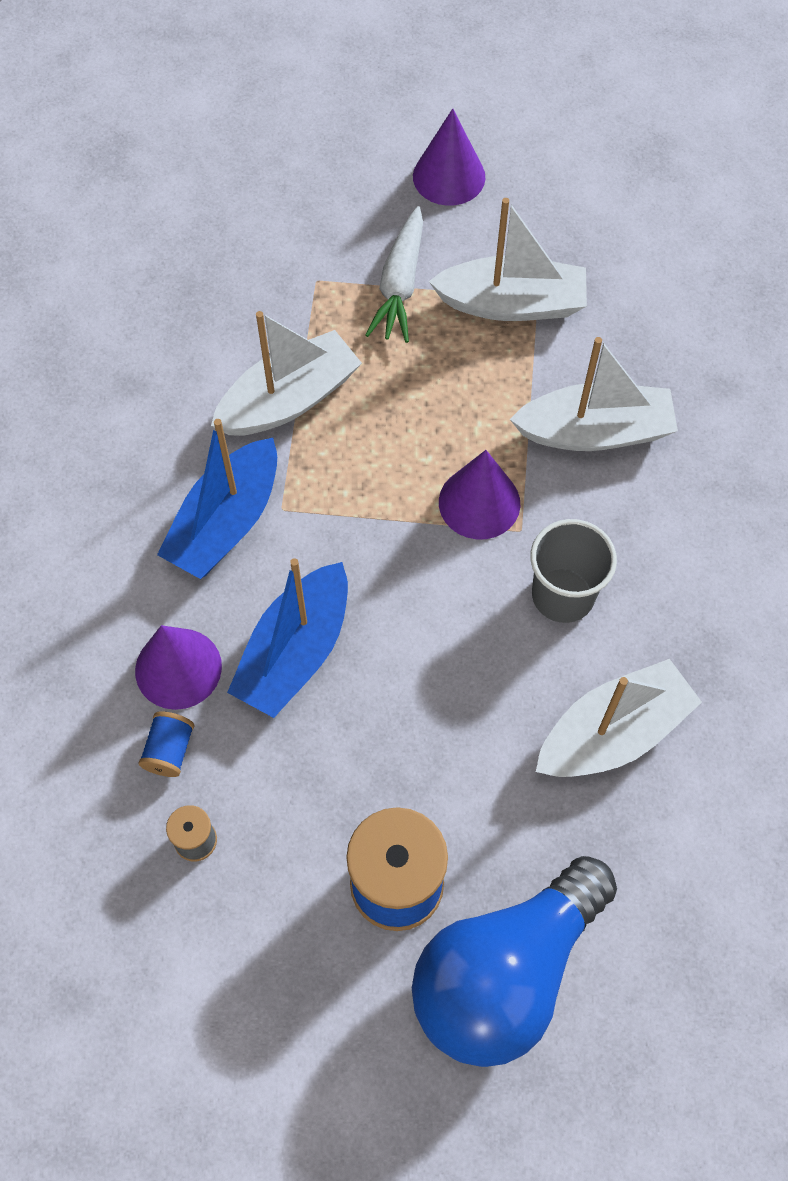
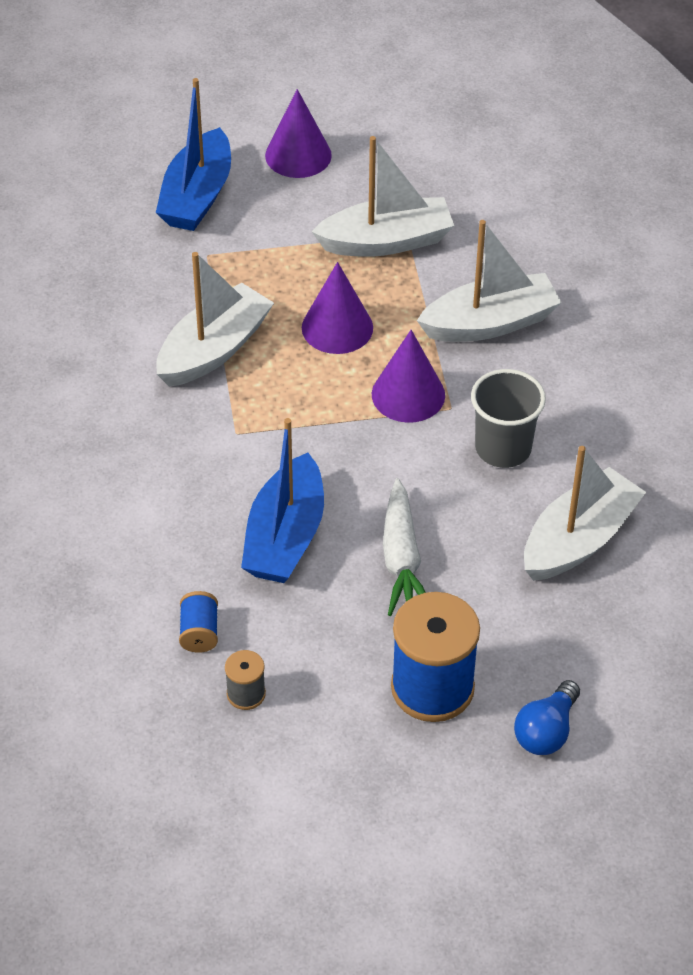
camera: 15 degrees left, 15 degrees down
(178, 668) = (185, 570): purple cone -> purple cone (337, 327)
(226, 522) = (190, 452): blue boat -> blue boat (197, 196)
(400, 285) = (283, 245): white carrot -> white carrot (402, 559)
(505, 973) = (546, 731): blue light bulb -> blue light bulb, size x0.45

